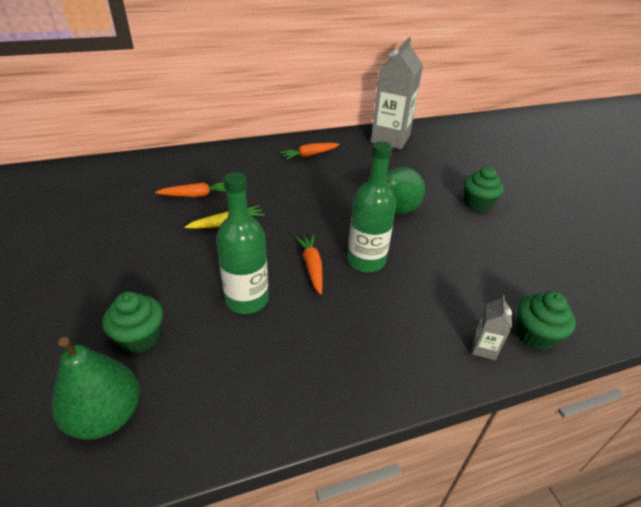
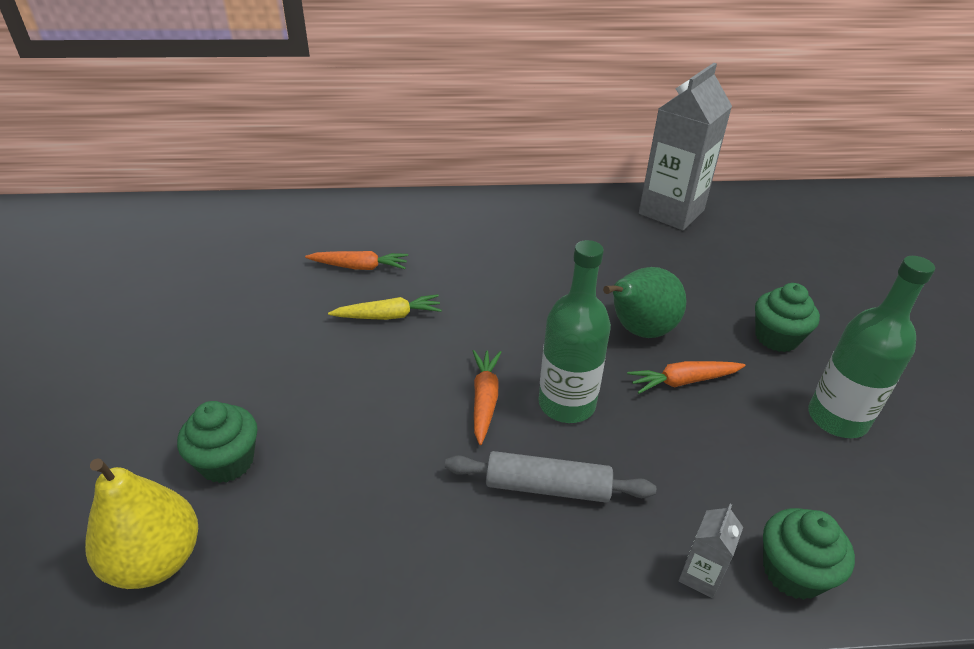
camera: 15 degrees right, 0 degrees up
(106, 416) = (156, 560): green pear -> yellow pear
(247, 300) = (379, 433): green bottle -> green bottle (837, 418)
(309, 155) = (538, 224): orange carrot -> orange carrot (683, 381)
(371, 313) = (547, 487): none -> grey rolling pin

